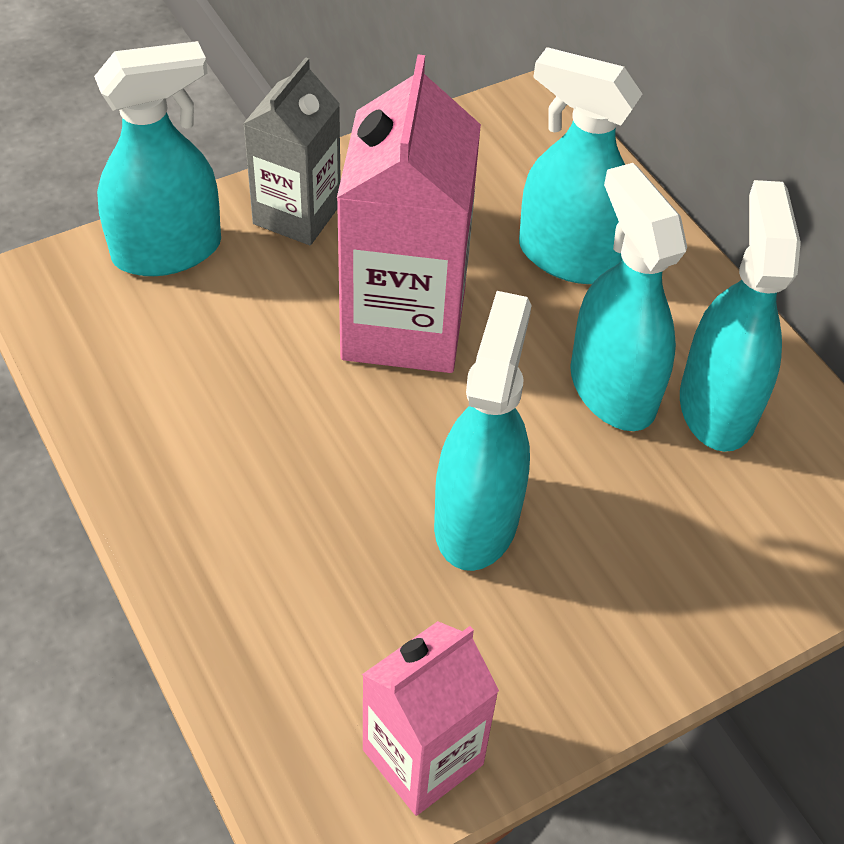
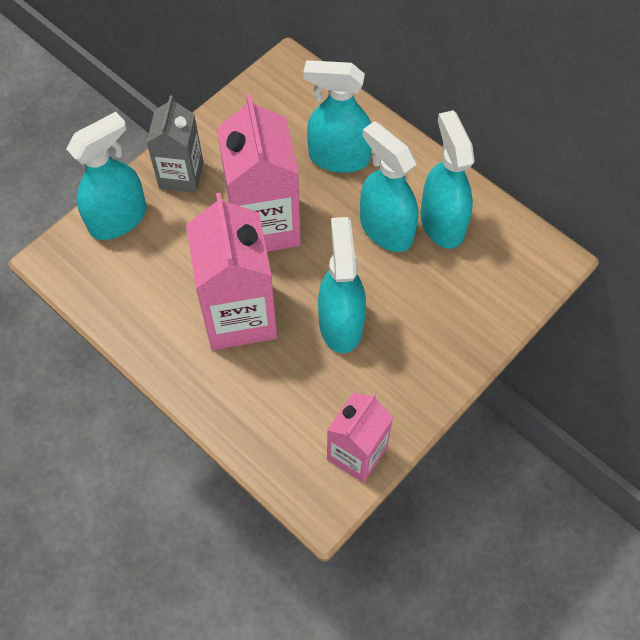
camera: 15 degrees left, 10 degrees up
(303, 454) = (239, 315): none -> pink carton

